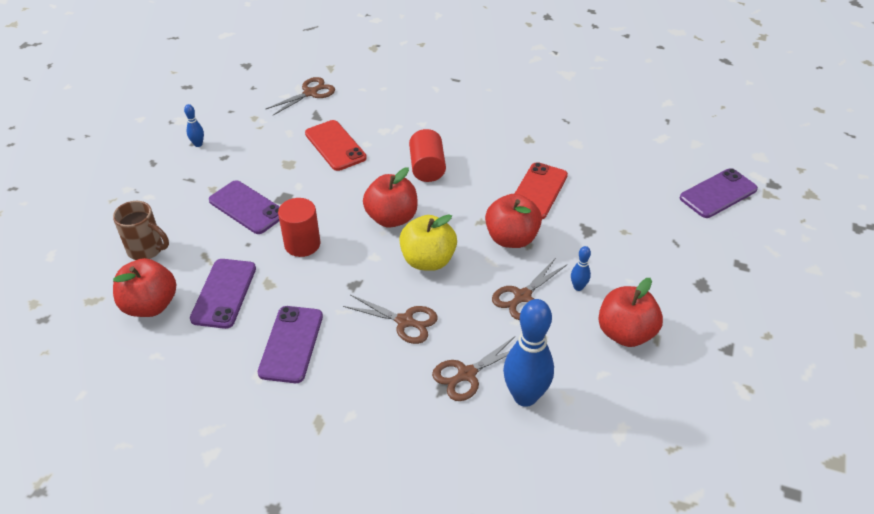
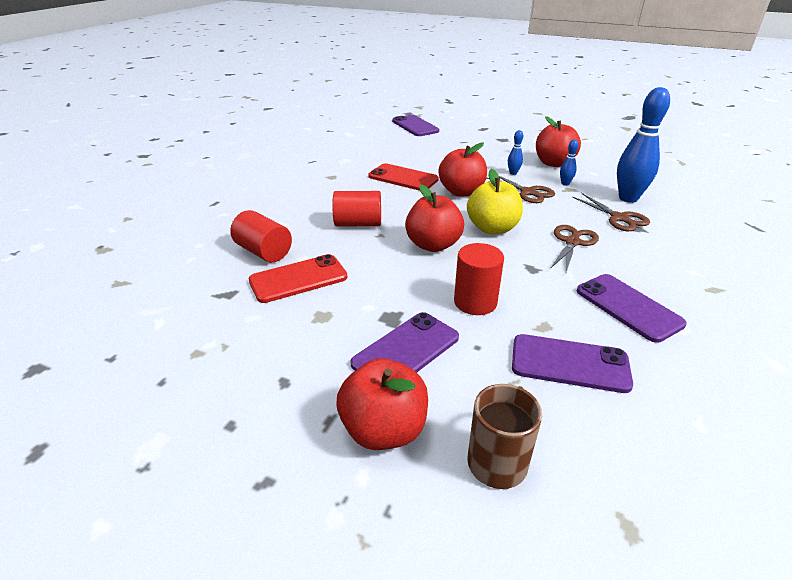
camera: 85 degrees left, 10 degrees down
(150, 305) = (614, 441): red apple -> red apple (384, 430)
(198, 144) = (236, 417): blue bowling pin -> blue bowling pin (565, 184)
(291, 344) = (628, 307): purple phone -> purple phone turned 45 degrees clockwise
(310, 93) = (169, 299): brown scissors -> none
(374, 122) = (263, 252): none -> red cylinder

